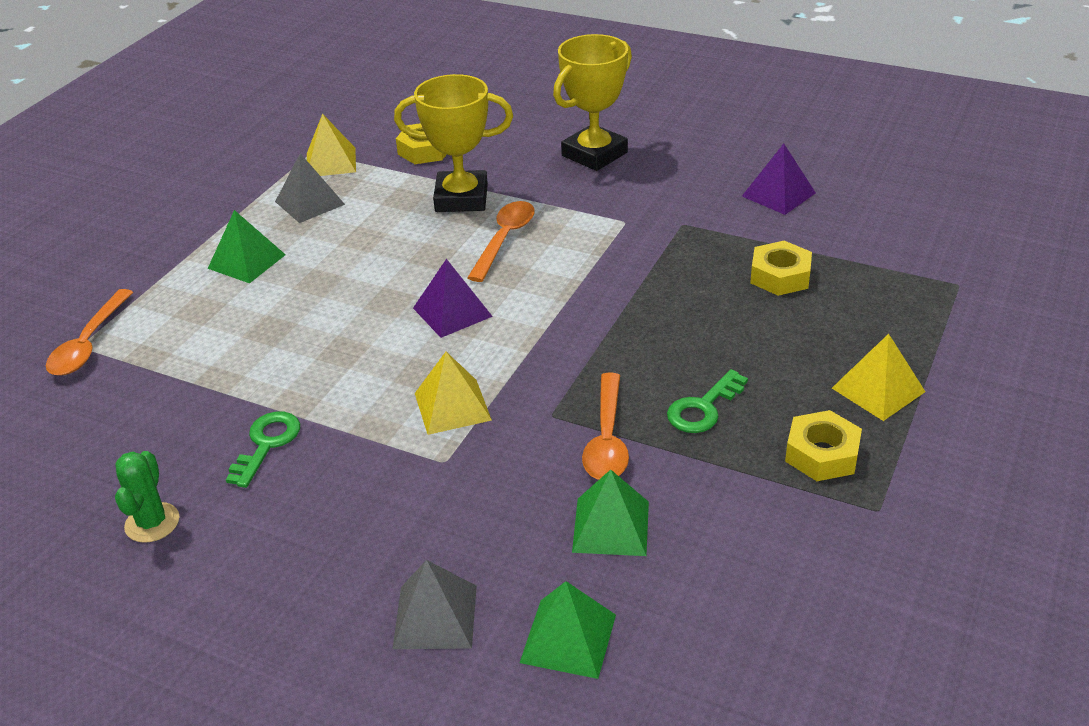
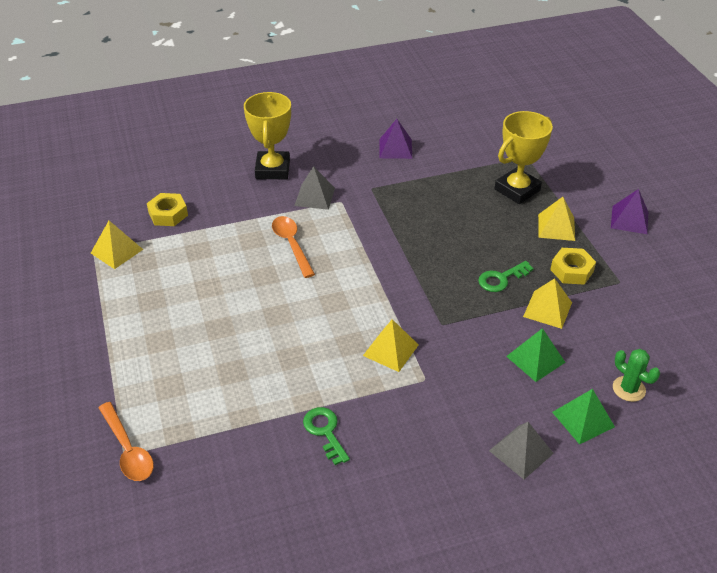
camera: 45 degrees left, 5 degrees up
(152, 523) = (325, 513): green cactus -> green cactus (628, 389)
(246, 261) = (155, 341): green pyramid -> none
(309, 203) = (142, 284): grey pyramid -> grey pyramid (315, 196)
(452, 312) = (320, 301): purple pyramid -> purple pyramid (629, 220)
(461, 198) = (233, 233): yellow trophy -> yellow trophy (517, 190)
(607, 439) = (481, 320): orange spoon -> none
(703, 408) = (501, 279): green key -> green key turned 60 degrees clockwise
(715, 480) = (547, 309): none -> yellow pyramid
(780, 276) = (450, 193): yellow nut -> none

